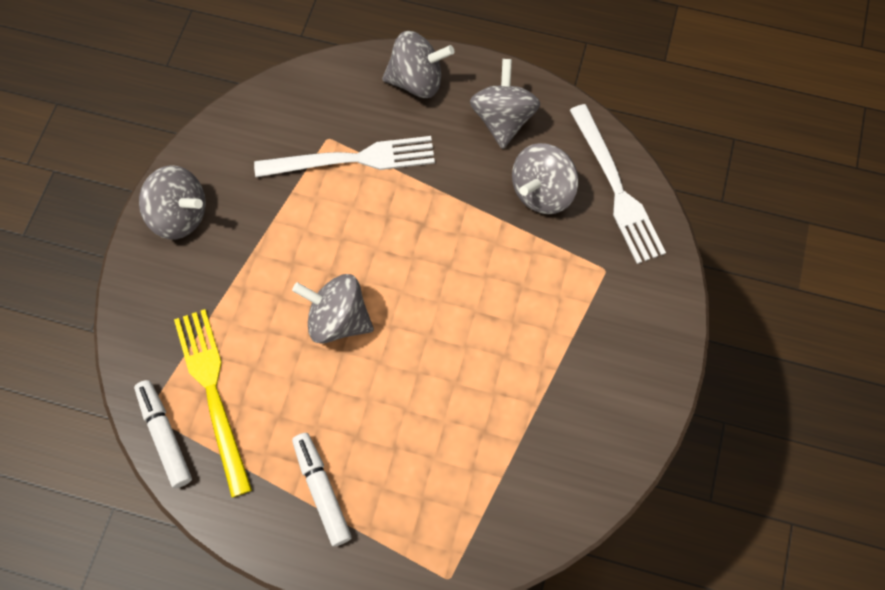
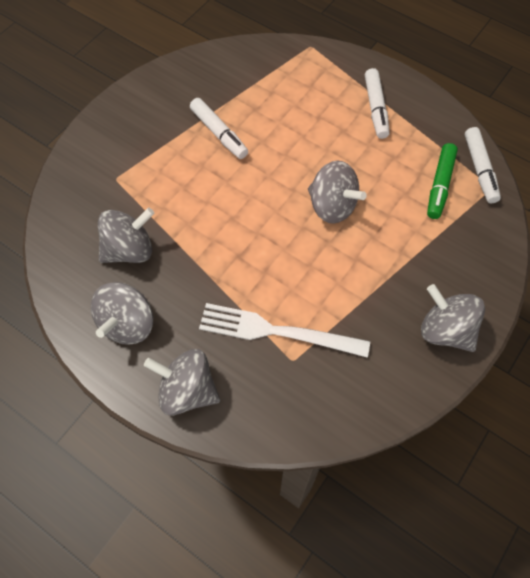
camera: 160 degrees left, 5 degrees down
(213, 393) = (439, 185): yellow fork -> green marker
(514, 375) = (219, 133): none -> white marker
(616, 188) = (69, 234): white fork -> none

